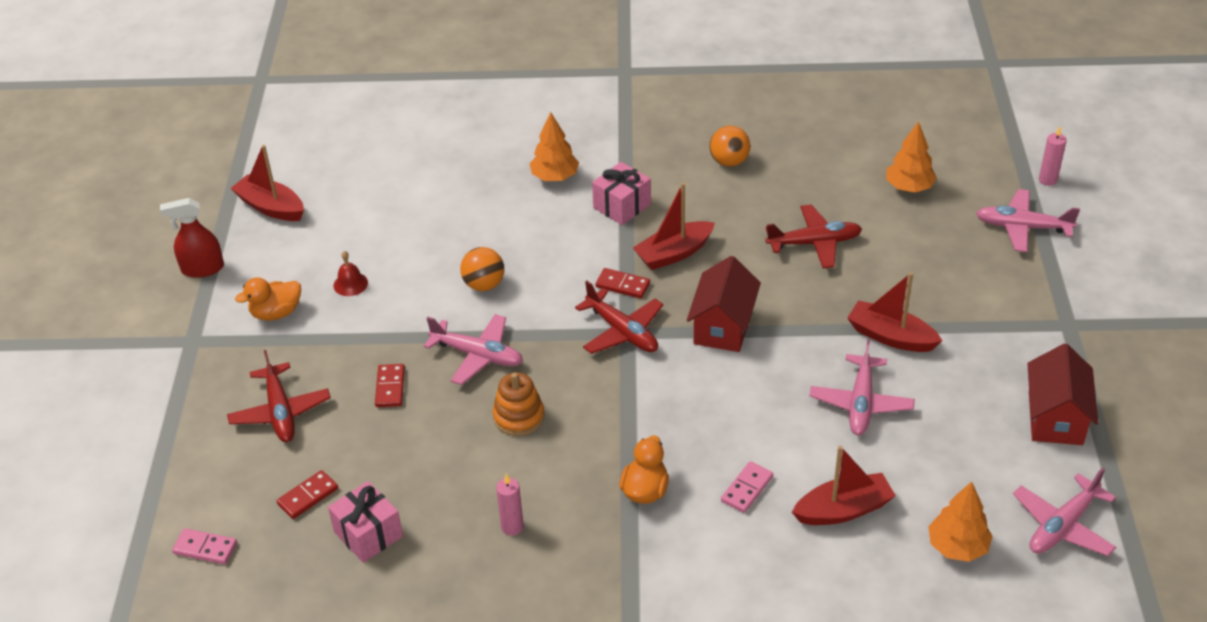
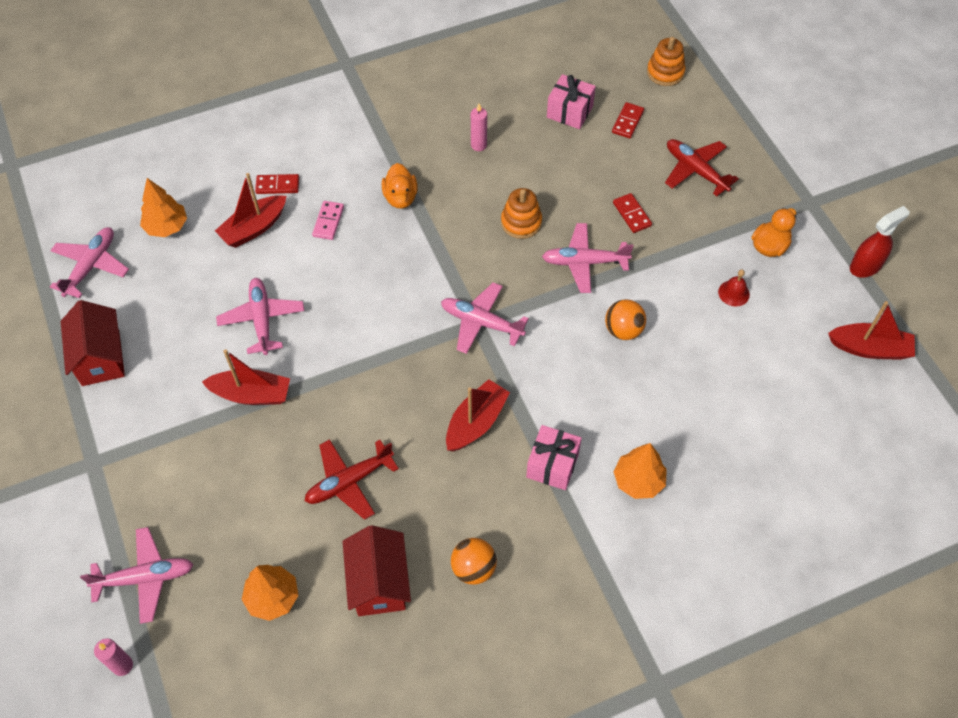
camera: 155 degrees right, 15 degrees up
(205, 548) = (665, 72): pink domino -> orange stacking toy
(622, 332) = (481, 323): red plane -> pink plane
(623, 285) = (504, 370): red domino -> red domino (277, 185)
(723, 326) = (399, 356): red house -> red house (379, 582)

